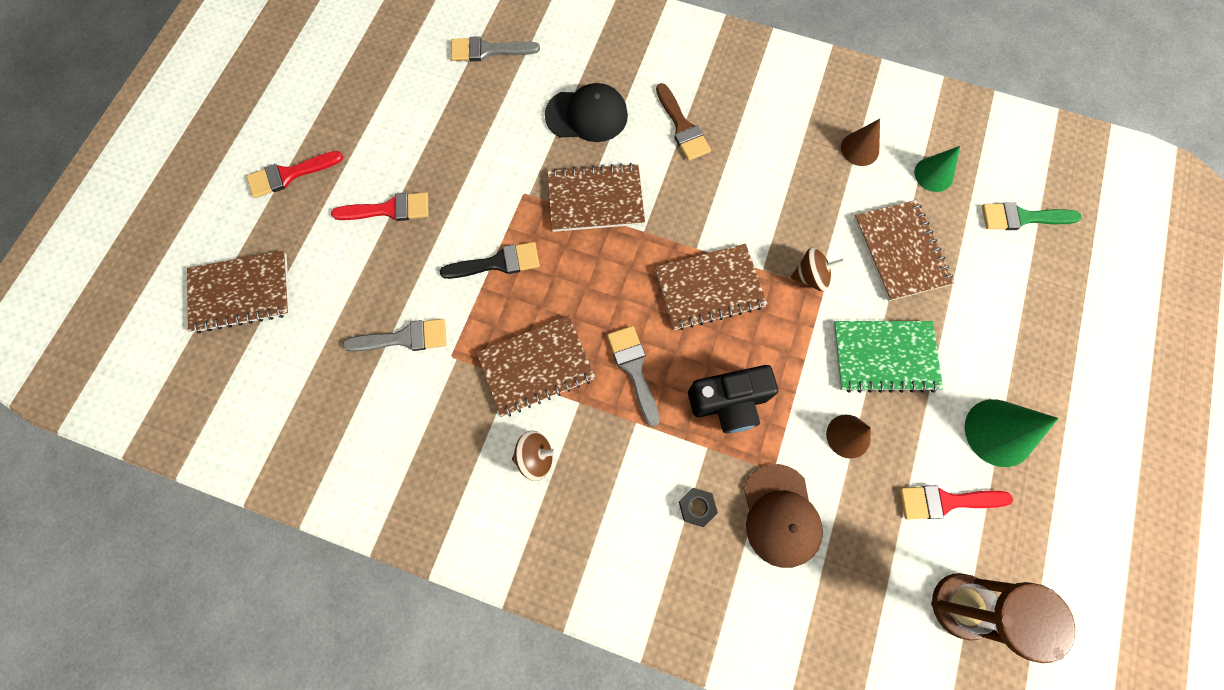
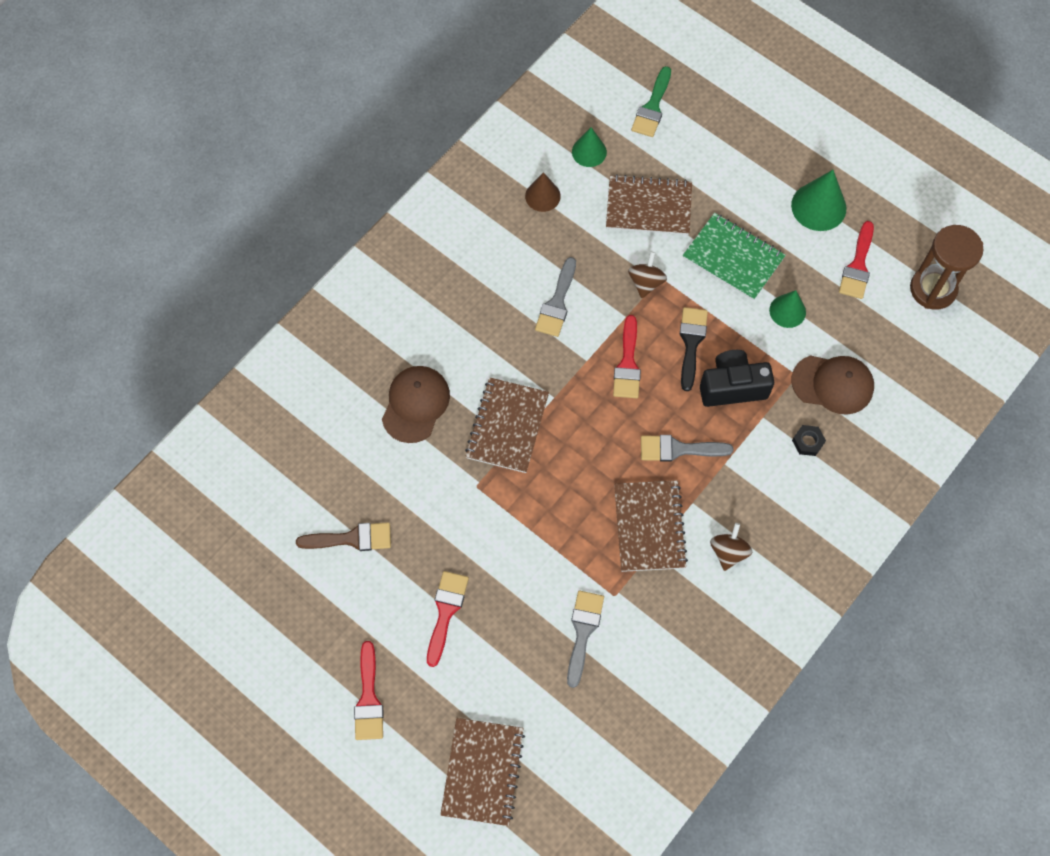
camera: 70 degrees left, 5 degrees down
(488, 50) = (302, 471): grey brush -> grey brush (557, 303)
(498, 263) = (539, 529): black brush -> black brush (691, 343)
(587, 115) = (415, 404): black cap -> brown cap
(682, 127) = (462, 328): brown brush -> brown brush (352, 538)
(709, 288) = (627, 364): brown notebook -> red brush
(729, 403) = (732, 387): black camera -> black camera turned 105 degrees counterclockwise
(848, 436) = (787, 311): brown cone -> green cone
(884, 357) = (733, 258): green notebook -> green notebook turned 75 degrees counterclockwise

